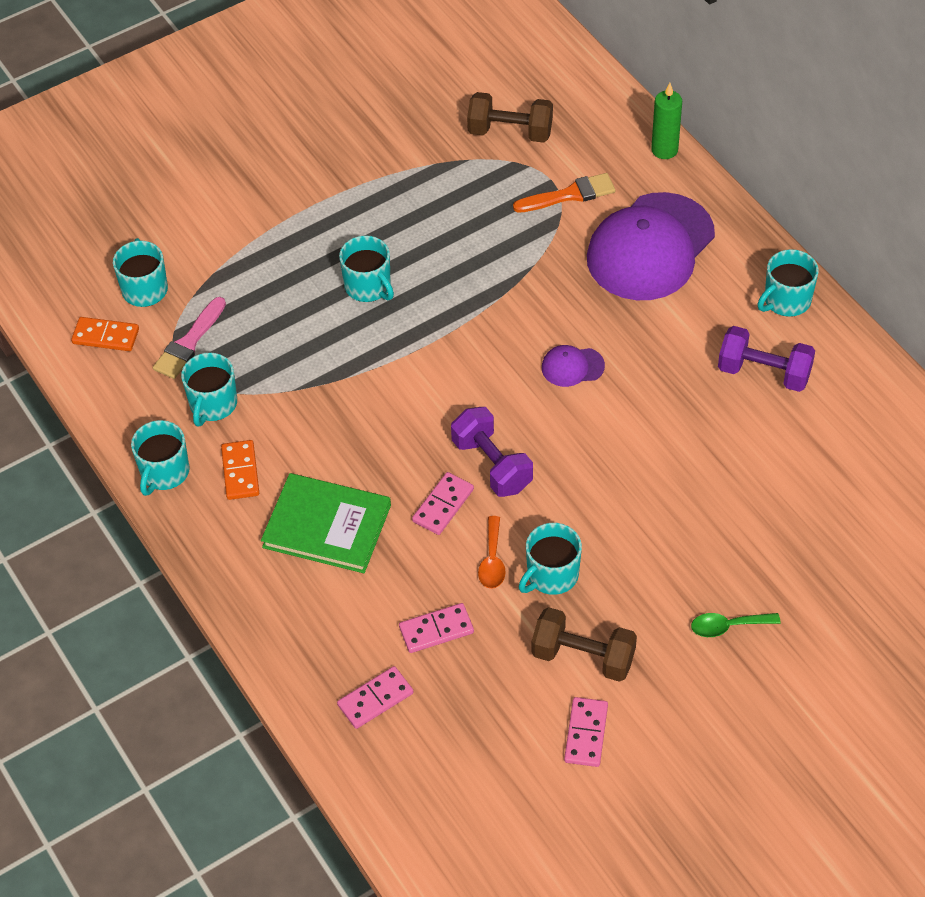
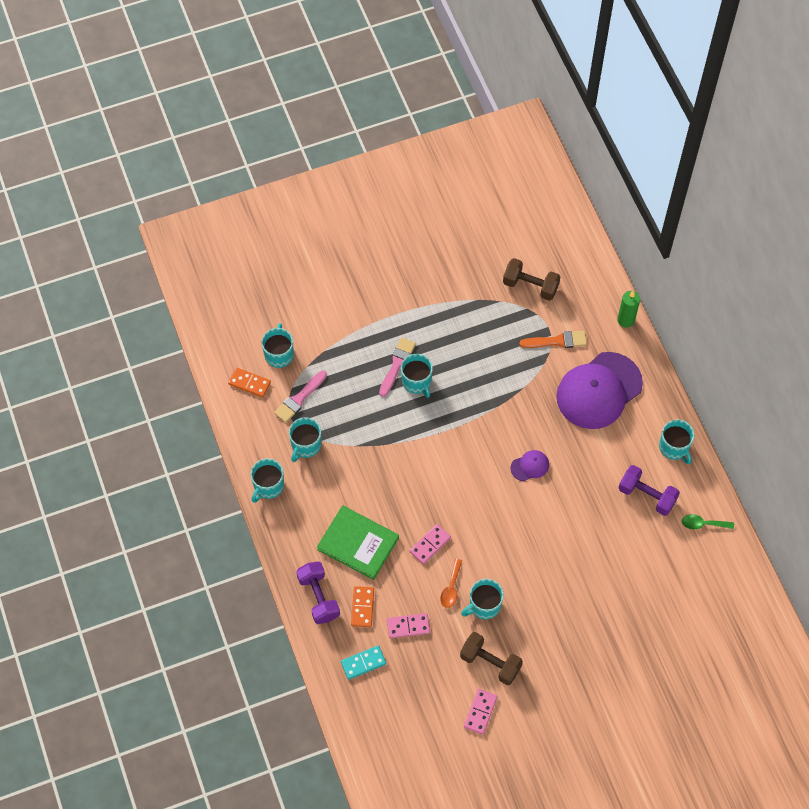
camera: 10 degrees right, 10 degrees up
(240, 472) = (313, 495): orange domino -> orange domino (362, 607)
(332, 269) = (397, 364): none -> pink brush
(375, 699) = (363, 663): pink domino -> turquoise domino
(492, 465) = (465, 523): purple dumbbell -> purple dumbbell (318, 597)
(572, 367) = (530, 466): purple cap -> purple cap turned 150 degrees clockwise
(727, 626) = (580, 662): green spoon -> green spoon (703, 524)
(786, 300) = (674, 447): turquoise mug -> turquoise mug turned 90 degrees counterclockwise

